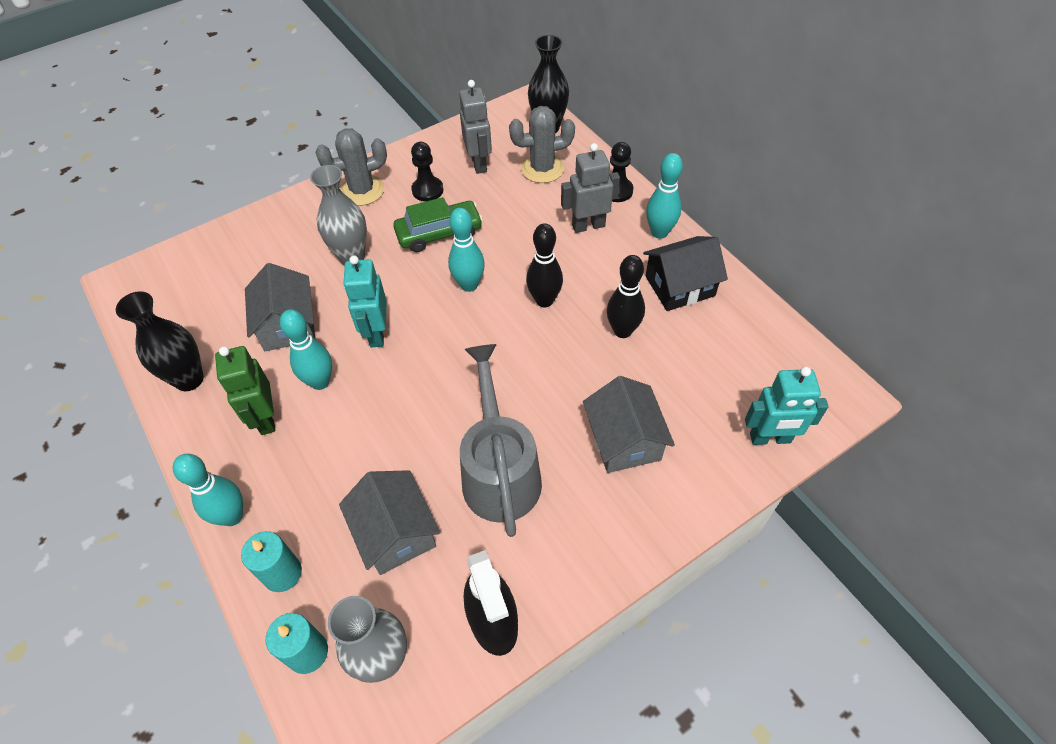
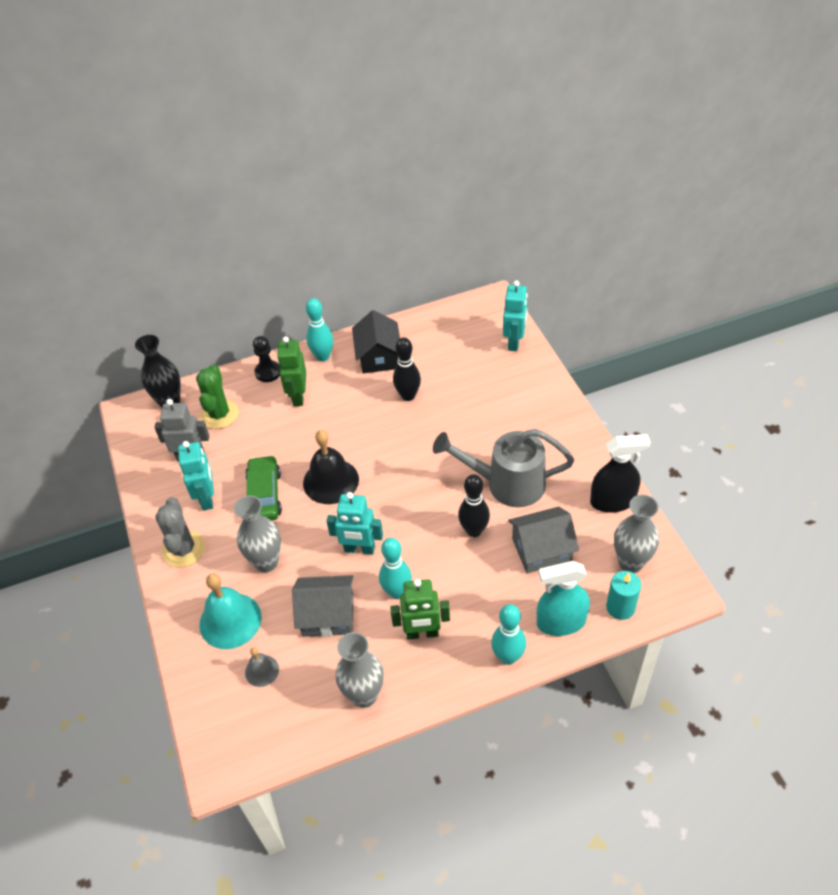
camera: 75 degrees left, 5 degrees down
(189, 379) = (364, 695): black vase -> grey vase
(222, 287) = (262, 670): none -> grey bell
(280, 247) = (230, 620): none -> turquoise bell
(282, 573) = (560, 622): turquoise candle -> turquoise spray bottle
(427, 190) = (207, 498): black pawn -> turquoise robot
(469, 285) = (331, 481): turquoise bowling pin -> black bell
(542, 168) = (219, 414): grey cactus -> green cactus
(544, 300) = (364, 435): black bowling pin -> black bowling pin (474, 530)
(588, 225) = (298, 396): grey robot -> green robot
(624, 440) = (498, 412): grey house -> none

